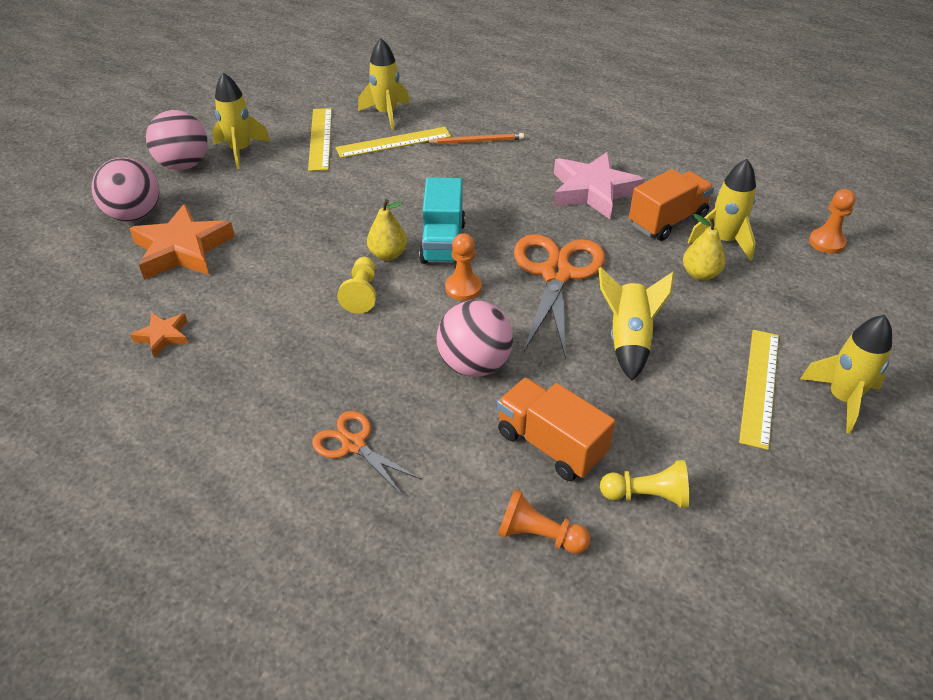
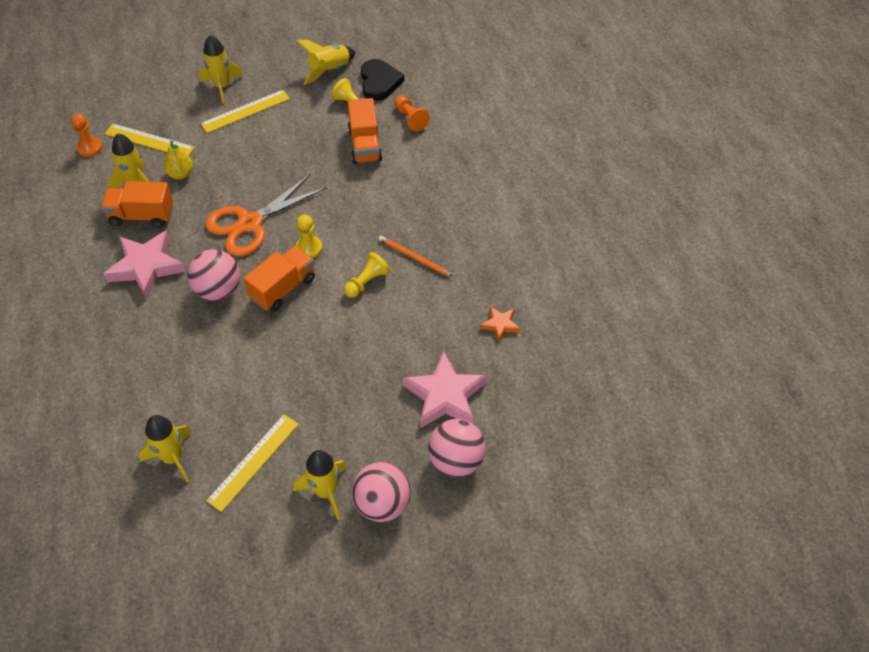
camera: 140 degrees left, 10 degrees up
(182, 249) = (445, 396): orange star -> pink star
(353, 444) = (449, 198): orange scissors -> none
(388, 254) = (324, 301): yellow pear -> none
(394, 142) = (207, 414): yellow ruler -> yellow ruler (149, 141)
(443, 243) = (283, 288): turquoise truck -> orange truck
(463, 288) = (309, 248): orange pawn -> yellow pawn
(474, 364) = (355, 201): pink ball -> pink ball (218, 290)
(477, 141) = (151, 369): orange pencil -> orange pencil (413, 257)
(628, 340) = (268, 165): yellow rocket -> yellow rocket (329, 70)
(665, 571) = (379, 82): none -> black heart

